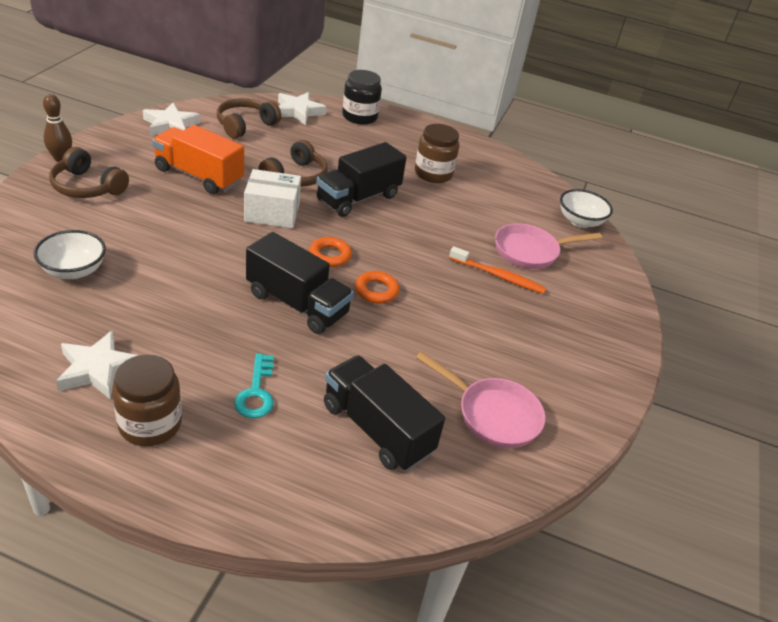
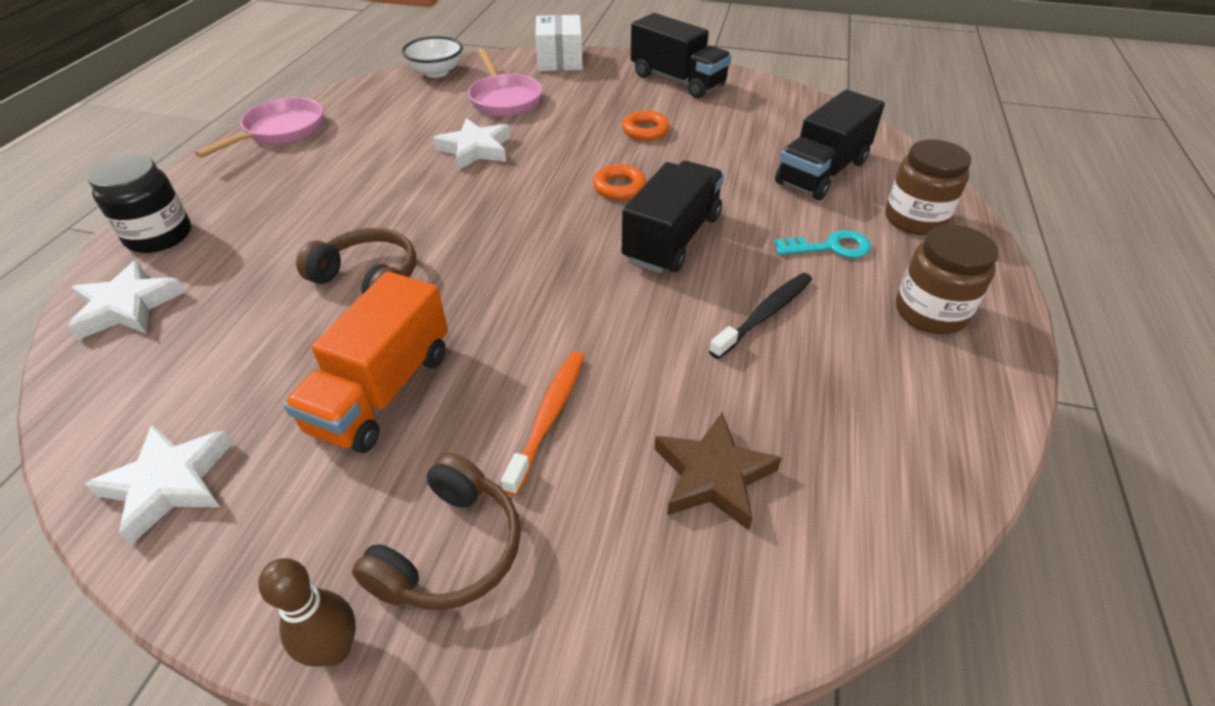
camera: 90 degrees left, 5 degrees up
(73, 270) = (713, 476): white bowl -> brown star
(98, 369) = (887, 379): white star -> white star (475, 149)
(191, 328) = (764, 315): none -> black toothbrush
(245, 125) = (180, 367): brown headphones -> none
(272, 213) = (479, 288): white box -> white box (560, 60)
(329, 255) = (565, 225): orange ring -> orange ring (645, 130)
(358, 198) = (420, 216): black truck -> black truck (677, 80)
(433, 173) = (344, 161): brown jar -> brown jar (915, 219)
(492, 414) = (760, 118): pink pan -> pink pan (280, 131)
(498, 276) = (557, 116): orange toothbrush -> orange toothbrush (548, 417)

